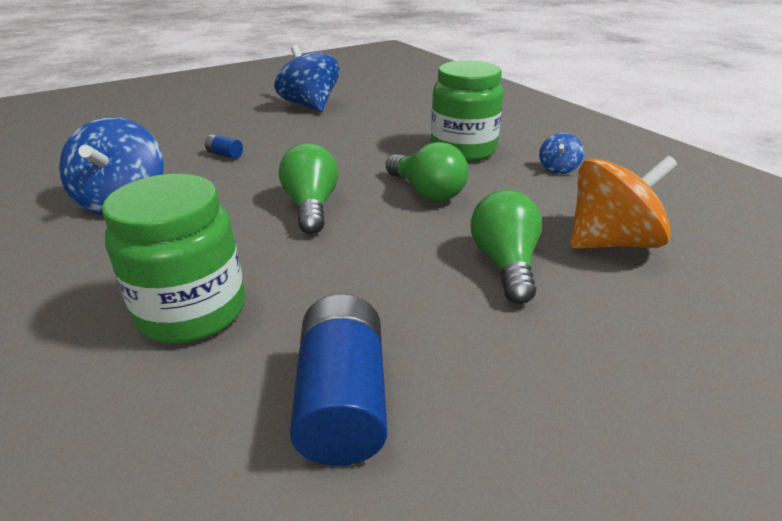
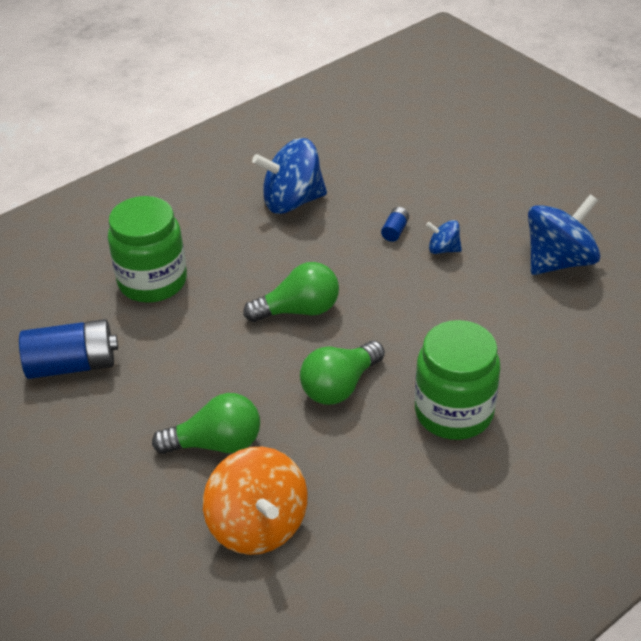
camera: 85 degrees right, 10 degrees up
(558, 169) = (419, 500): blue spinning top -> blue spinning top (443, 249)

